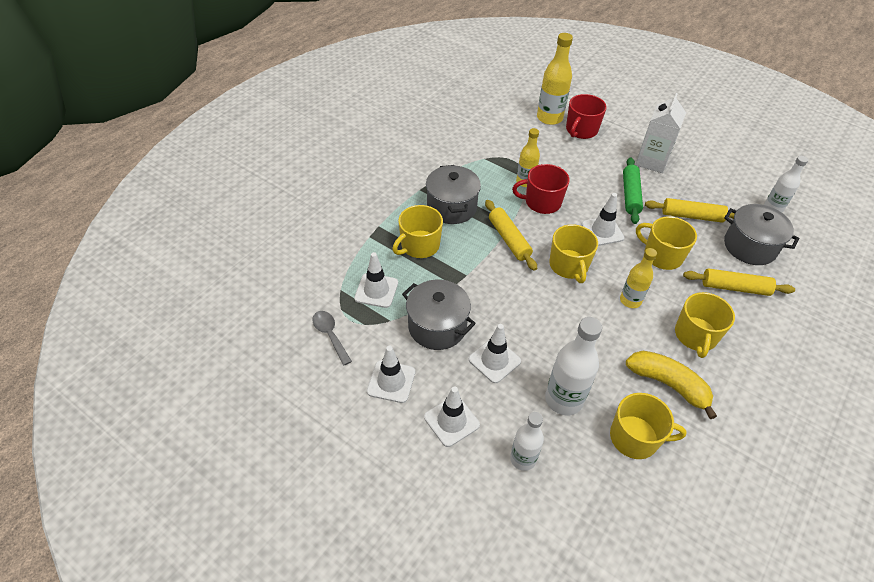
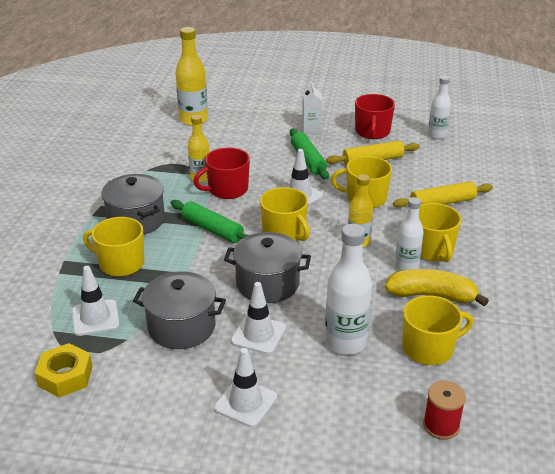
camera: 25 degrees left, 15 degrees down
(330, 335) = (65, 376): grey spoon -> yellow nut
(391, 381) = (160, 393): white traffic cone -> none
(419, 246) = (120, 263): yellow mug -> yellow mug turned 90 degrees clockwise
(509, 239) = (212, 229): yellow rolling pin -> green rolling pin
(523, 459) = (336, 406): white bottle -> white bottle (406, 266)
(581, 130) = (230, 122): red mug -> red mug (372, 132)
(603, 520) = (441, 425): none -> red spool
(651, 161) = (311, 128): white carton -> white carton, size x0.63
(749, 247) = (435, 168): grey pot -> grey pot (267, 284)

